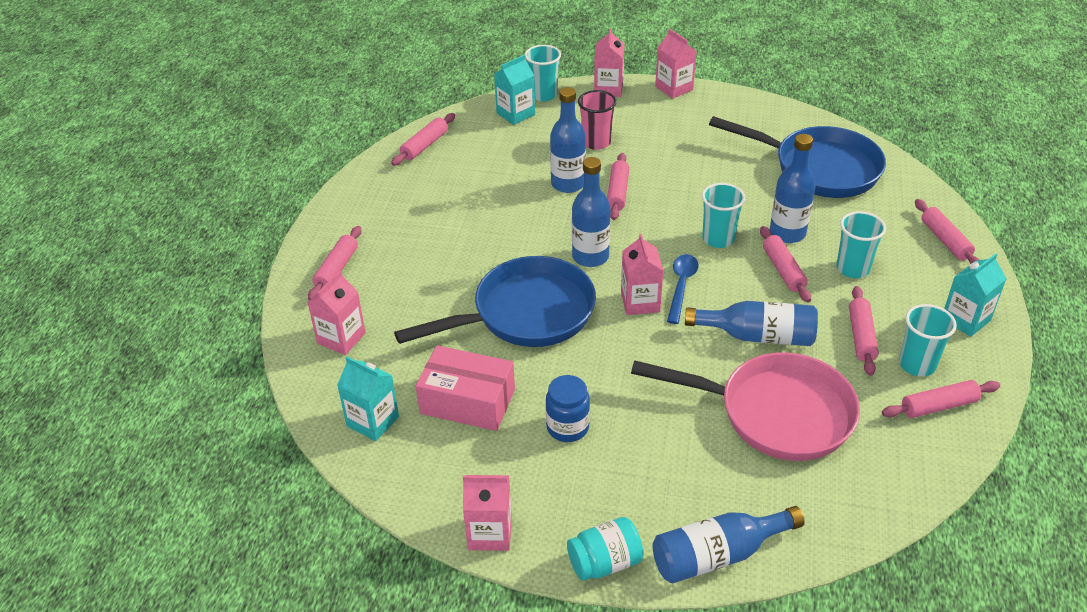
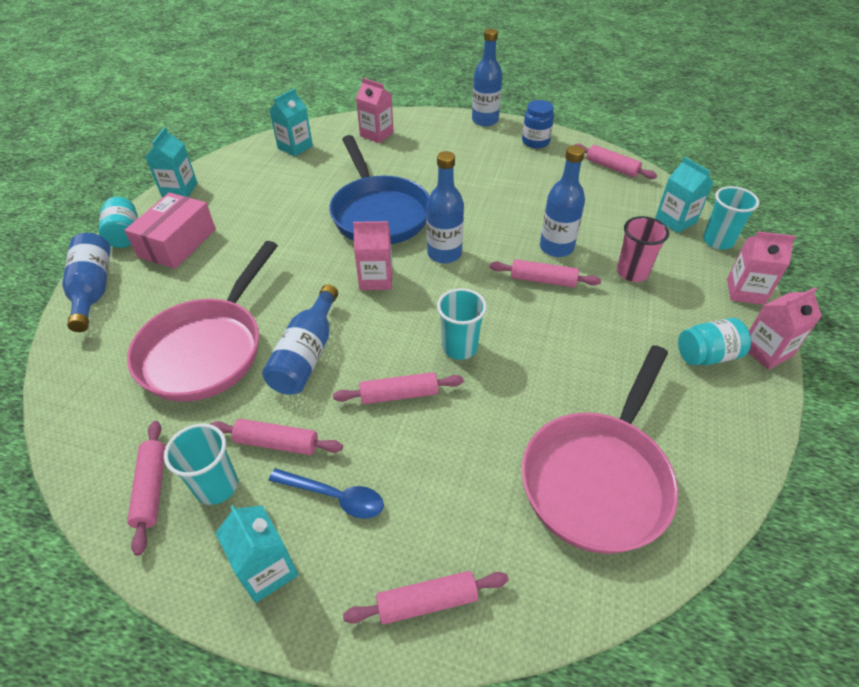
camera: 95 degrees right, 5 degrees up
(336, 269) = (449, 130): pink rolling pin -> none
(467, 401) = (296, 184): pink box -> pink box (177, 243)
(490, 533) = (179, 190): pink carton -> turquoise carton
(567, 427) = (250, 227): blue jar -> blue jar (535, 142)
(681, 286) = (391, 309): blue spoon -> blue spoon (335, 497)
(686, 114) = (707, 355): none -> turquoise jar
(787, 233) = (463, 412): blue bottle -> blue bottle (485, 120)
(819, 168) = (598, 478): blue pan -> pink pan
(852, 268) = (389, 464): turquoise cup -> none

